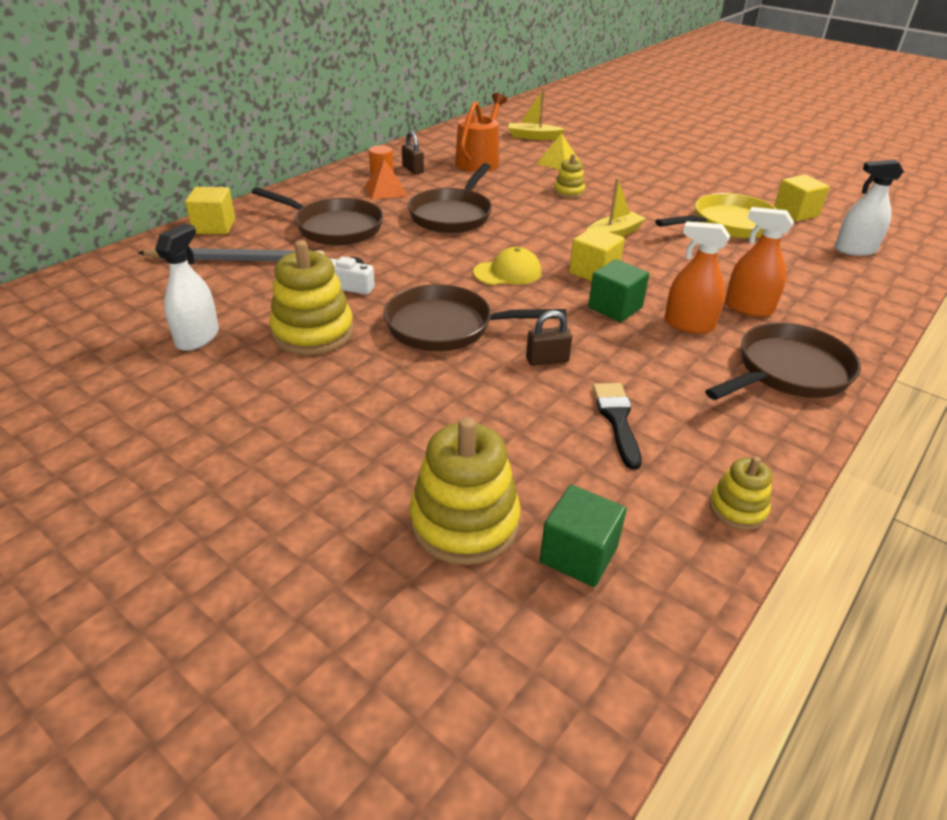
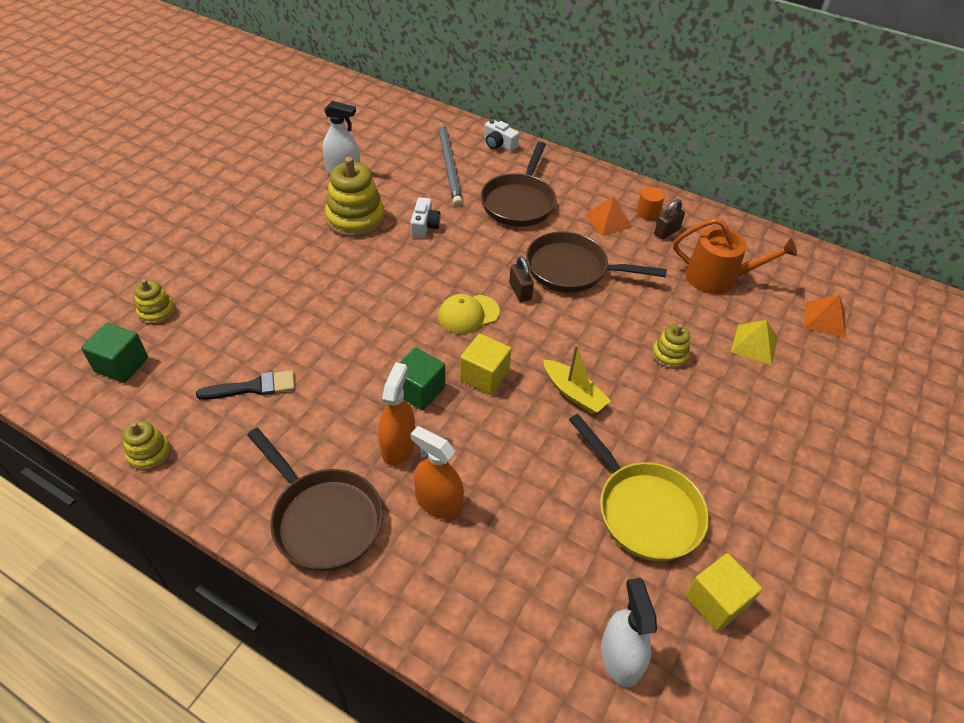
camera: 80 degrees right, 10 degrees up
(214, 227) = (499, 144): yellow cube -> white camera
(446, 327) = (371, 284): brown pan -> none
(464, 522) = (157, 312): yellow stacking toy -> yellow stacking toy, size x0.54
(507, 272) = (468, 314): yellow cap -> yellow cap turned 90 degrees clockwise
(533, 137) = (825, 319): yellow boat -> orange pyramid
(547, 360) = (330, 345): brown padlock -> brown padlock (520, 291)
(748, 308) = (438, 502): orange spray bottle -> orange spray bottle turned 75 degrees counterclockwise

